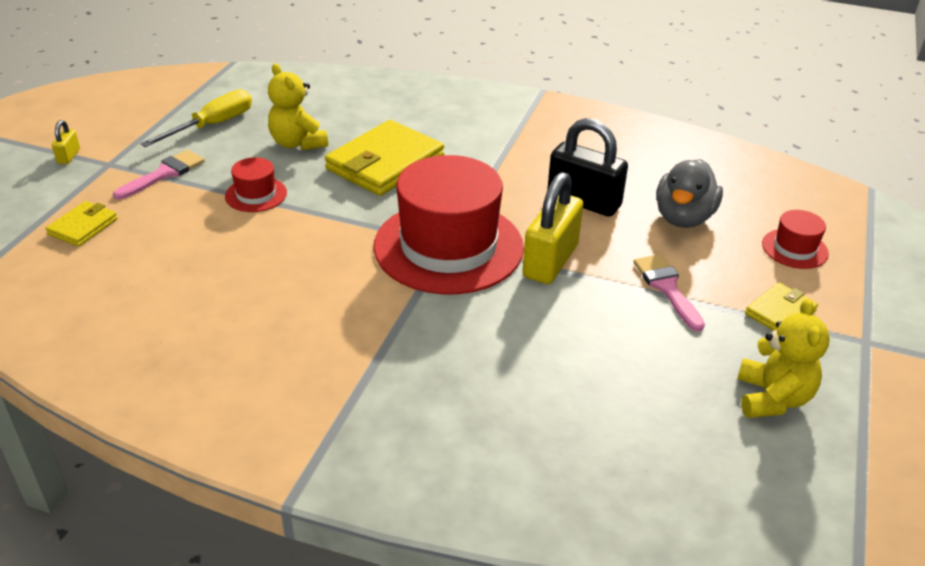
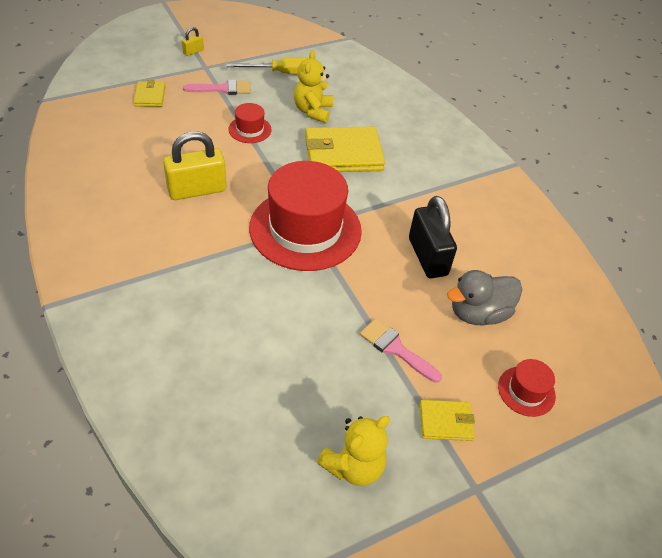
camera: 40 degrees right, 10 degrees up
(83, 227) = (150, 96): yellow wallet -> yellow wallet turned 75 degrees counterclockwise
(550, 261) = (350, 279): yellow padlock -> yellow padlock (197, 190)
(667, 288) = (395, 348): pink brush -> pink brush turned 75 degrees counterclockwise

